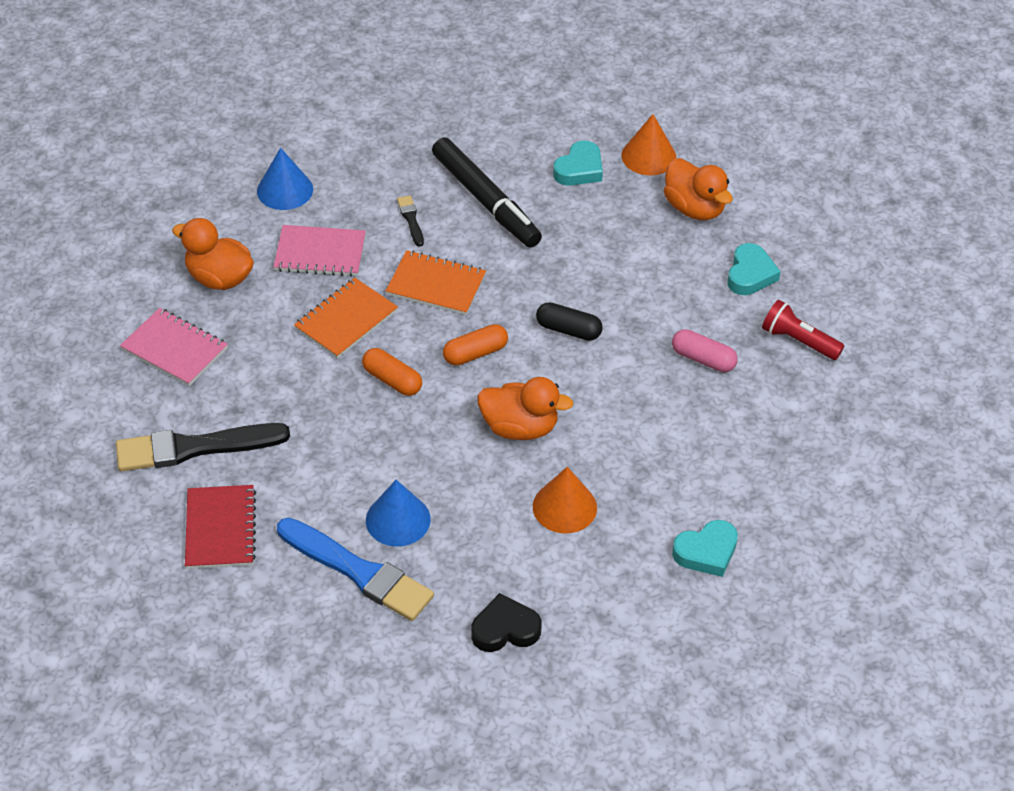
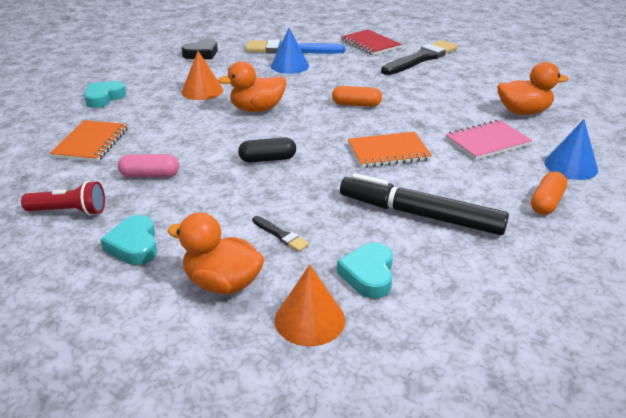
camera: 150 degrees right, 15 degrees down
(174, 349) = (491, 81): pink notebook -> none
(346, 320) = (420, 118): orange notebook -> orange notebook (91, 143)
(411, 219) = (458, 181): black brush -> black brush (281, 235)
(475, 353) = (320, 129): orange capsule -> orange capsule (546, 202)

